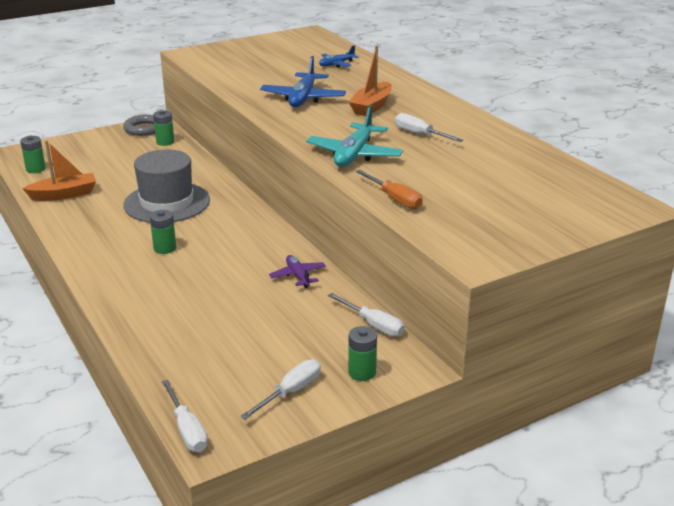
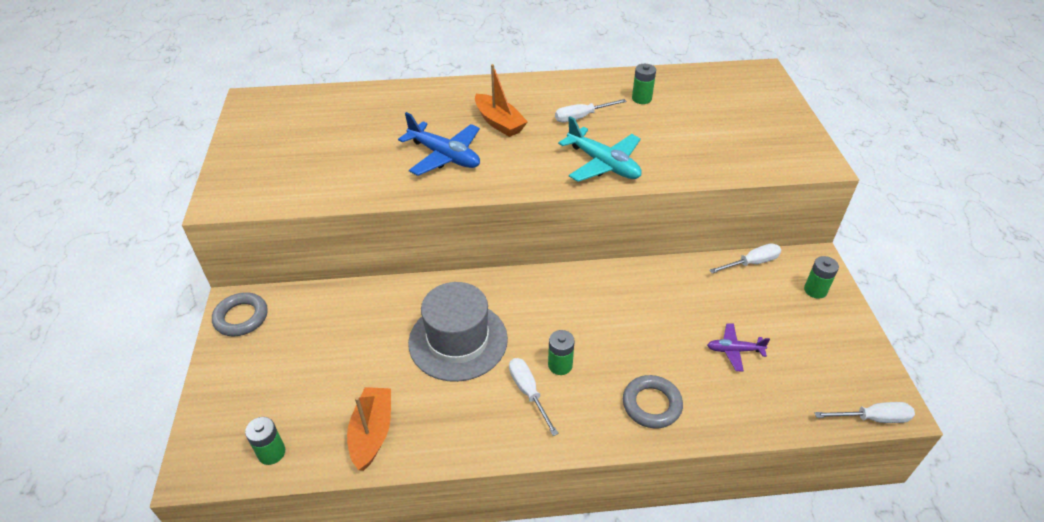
camera: 65 degrees left, 15 degrees up
(142, 298) = (651, 404): none -> grey ring
(165, 142) = (298, 307): green battery -> green battery (641, 99)
(290, 392) = (832, 339): white screwdriver -> white screwdriver (528, 392)
(298, 276) = (658, 284): purple plane -> purple plane (734, 350)
(336, 64) = (369, 110): blue plane -> none
(394, 199) = (704, 169): orange screwdriver -> none

